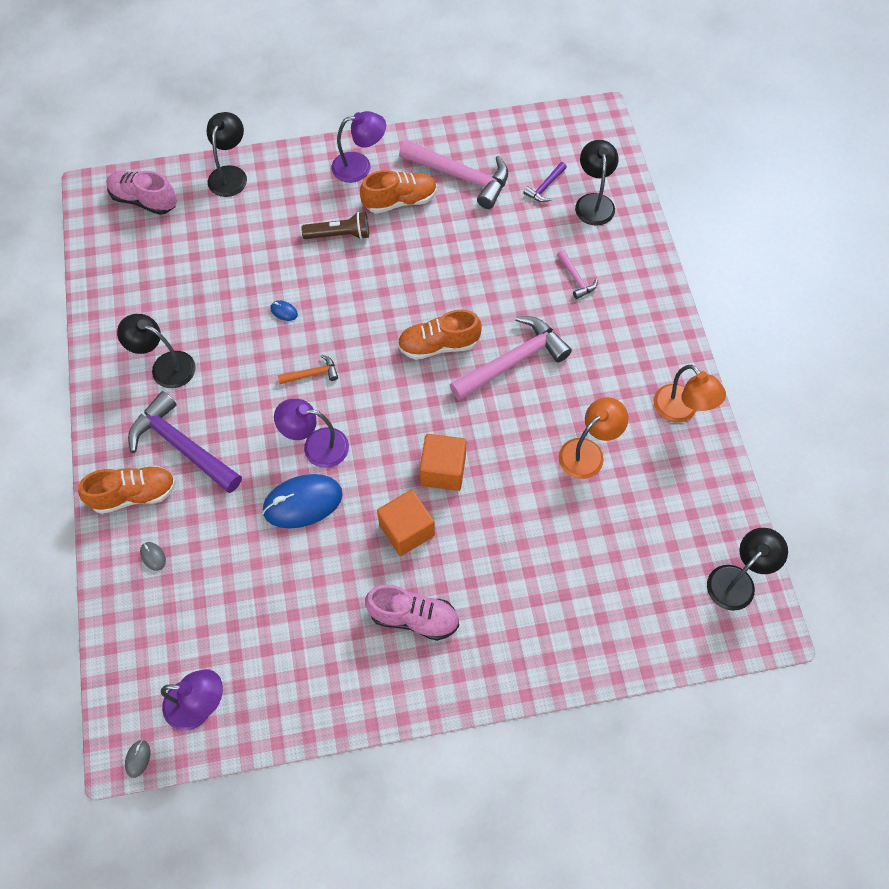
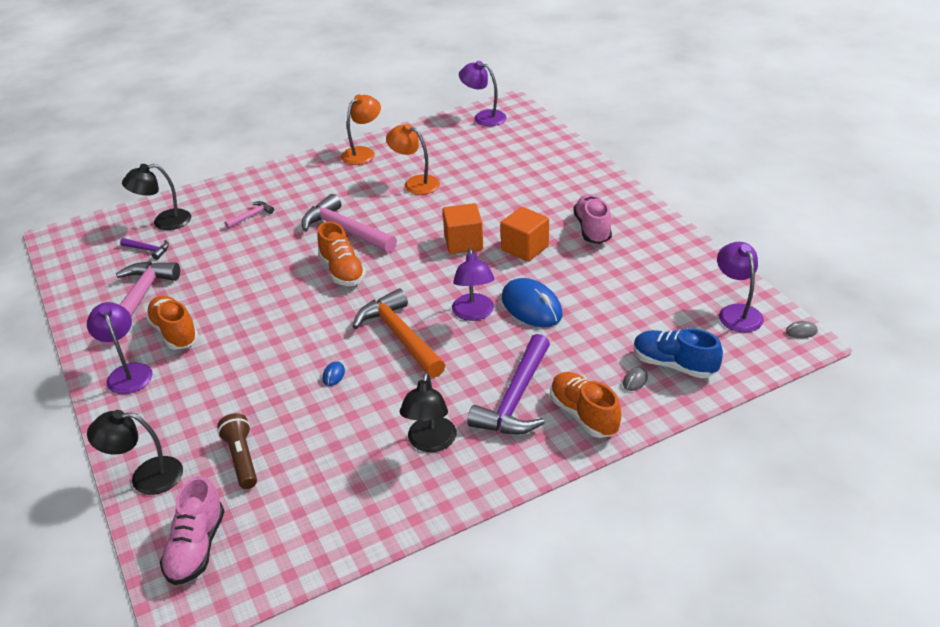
camera: 105 degrees left, 25 degrees down
(155, 602) = (674, 365): none -> blue shoe
(312, 374) = (400, 336): orange hammer -> orange hammer, size x2.14
(339, 235) = (226, 363): brown flashlight -> brown flashlight (242, 459)
(737, 580) = (483, 117): black lamp -> purple lamp

